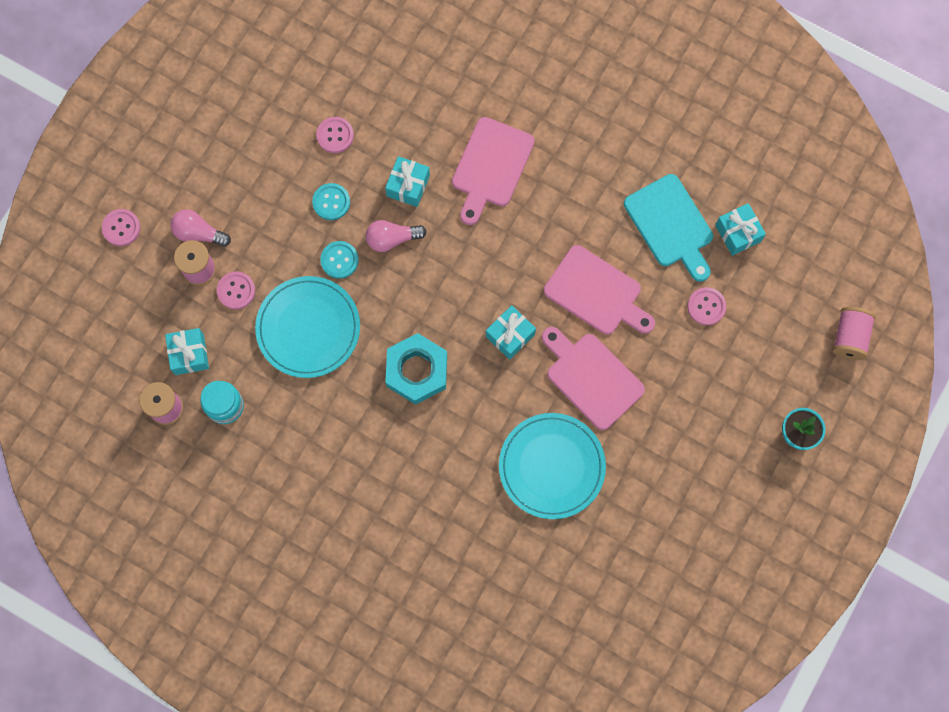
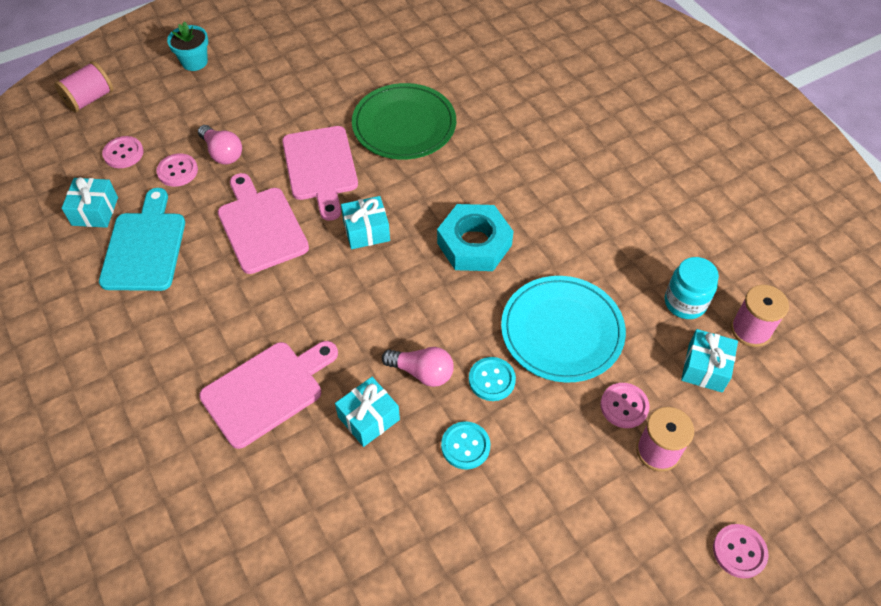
camera: 150 degrees left, 20 degrees down
(199, 233) = (641, 493): pink light bulb -> pink light bulb (222, 153)
(335, 135) = (415, 523): pink button -> pink button (123, 153)
(551, 466) = (404, 125): turquoise plate -> green plate

